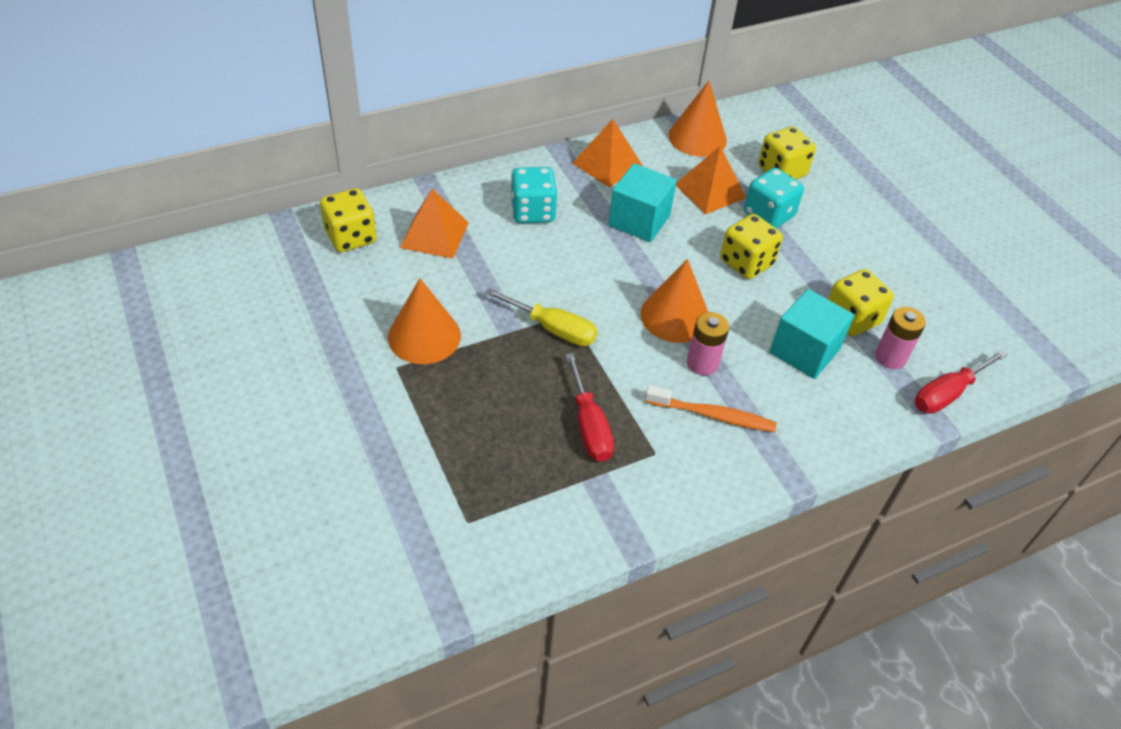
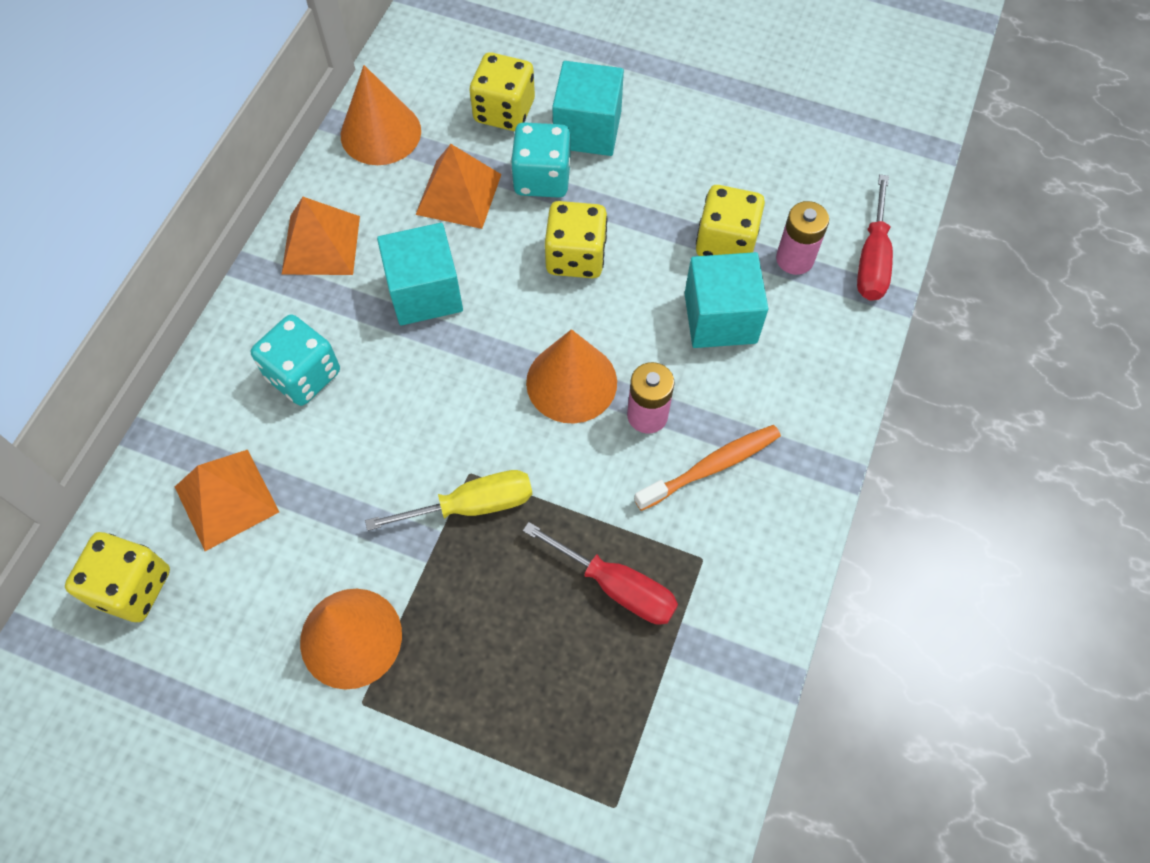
camera: 40 degrees left, 15 degrees up
(824, 210) = (587, 129): none -> turquoise cube

